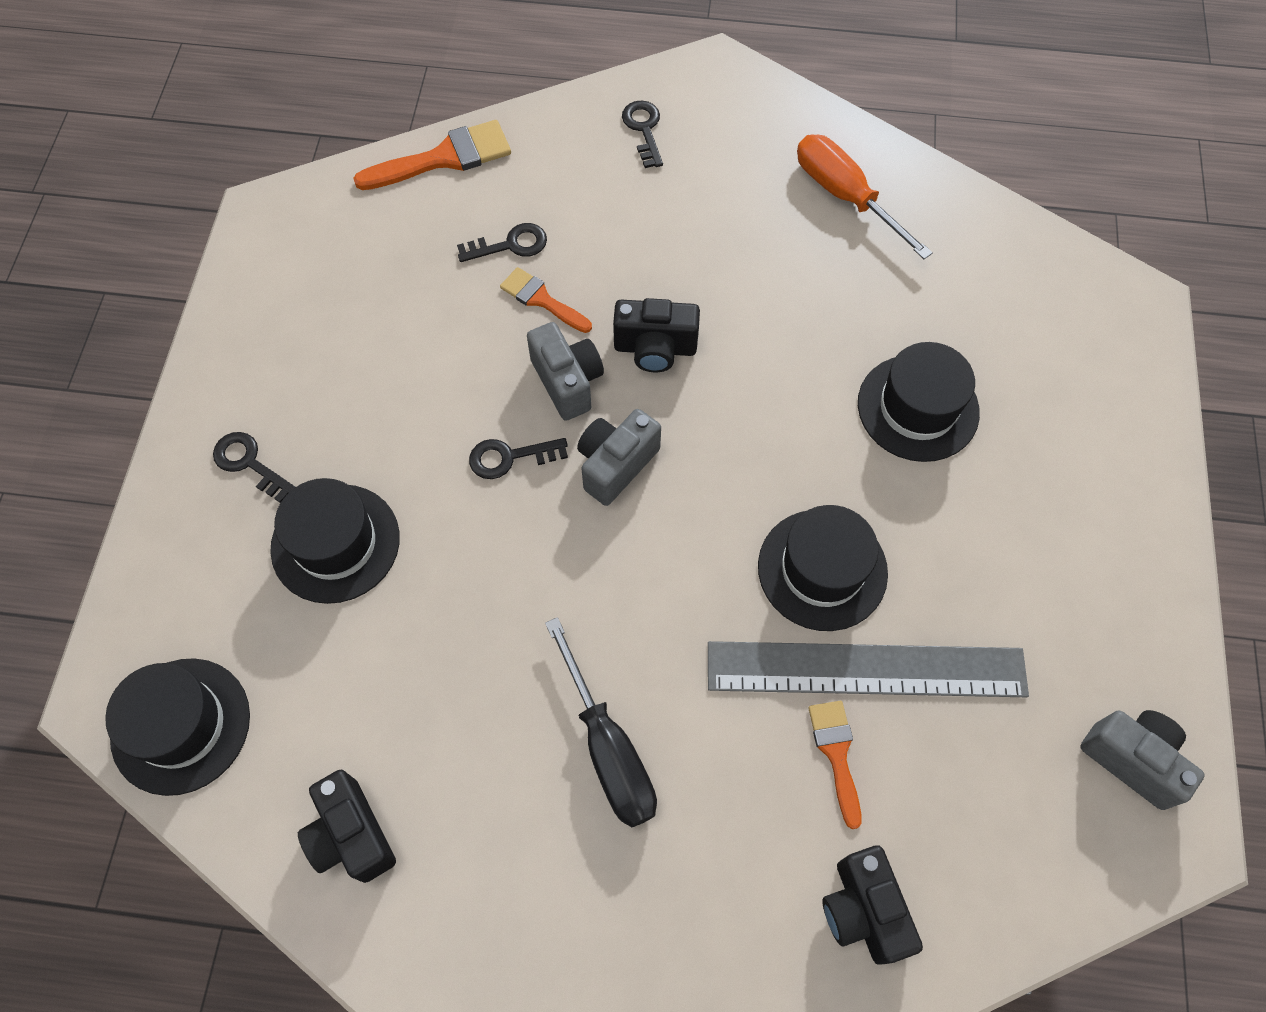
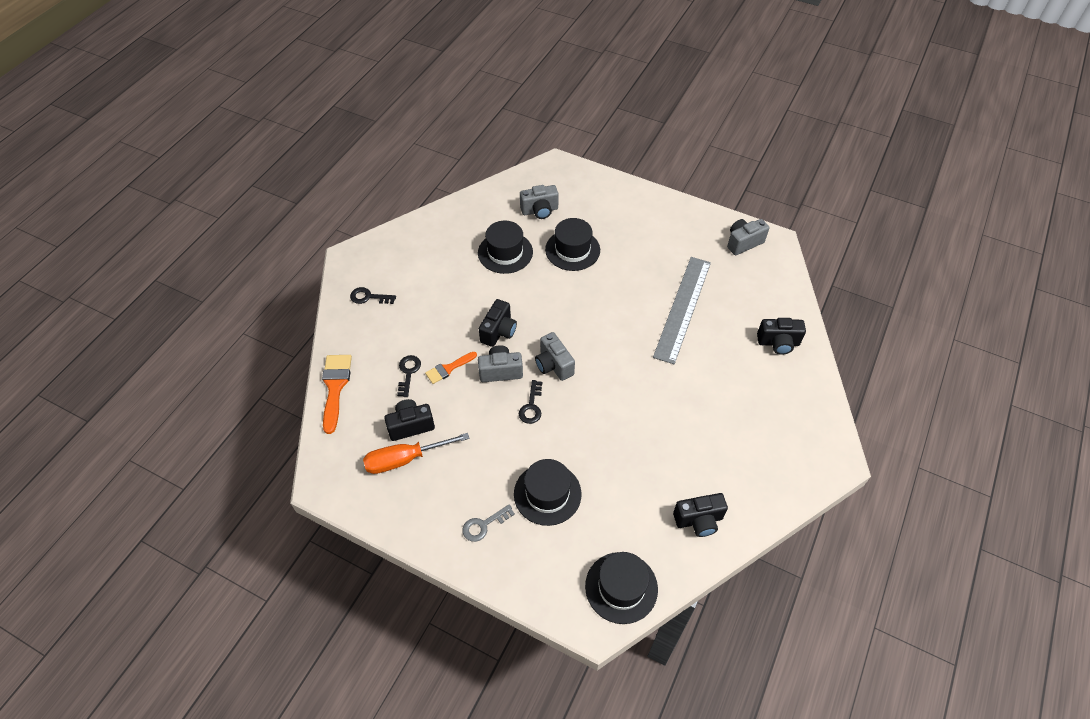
camera: 70 degrees left, 10 degrees down
(249, 463) = (484, 525): black key -> grey key
(407, 288) = (410, 425): none -> black camera
(609, 750) = (689, 408): black screwdriver -> none
(822, 569) = (634, 307): black hat -> black hat (505, 252)
(836, 754) = (715, 330): orange brush -> none
(844, 195) = (452, 236): orange screwdriver -> orange screwdriver (404, 459)
(991, 316) = (540, 210): none -> grey camera

